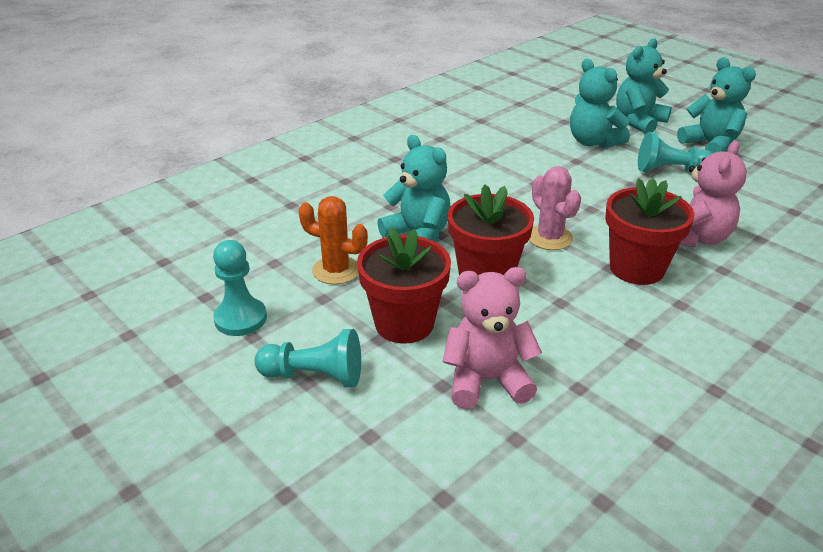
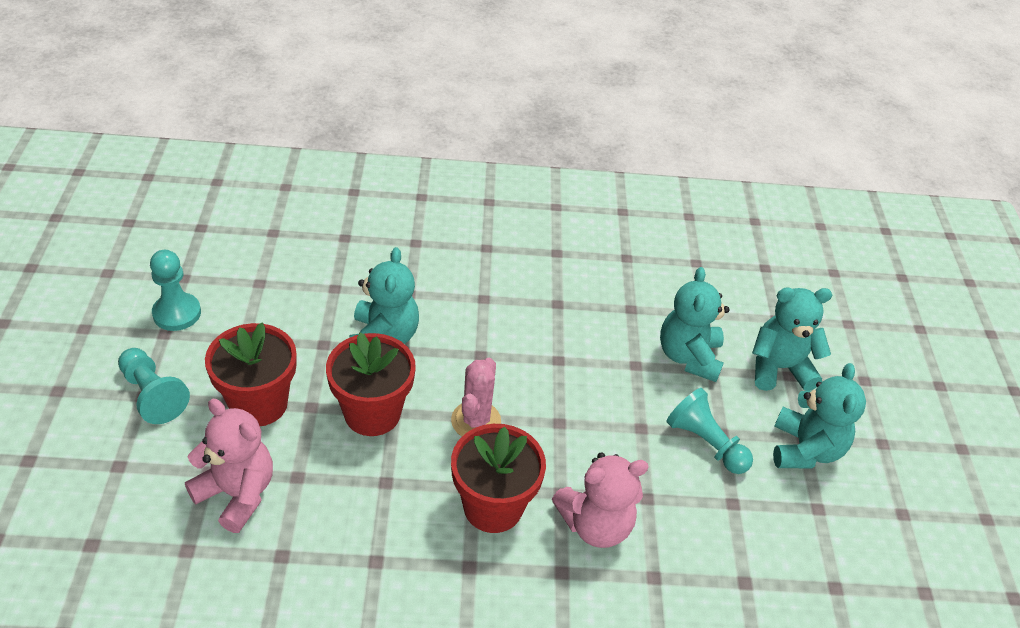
camera: 40 degrees right, 10 degrees up
(336, 270) = (285, 322): orange cactus -> none

